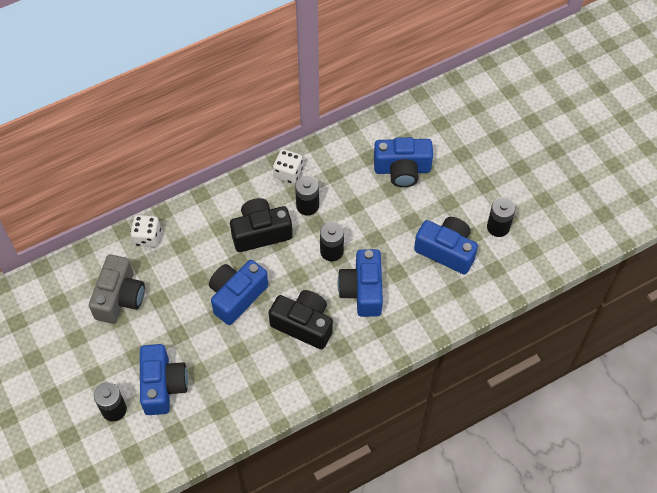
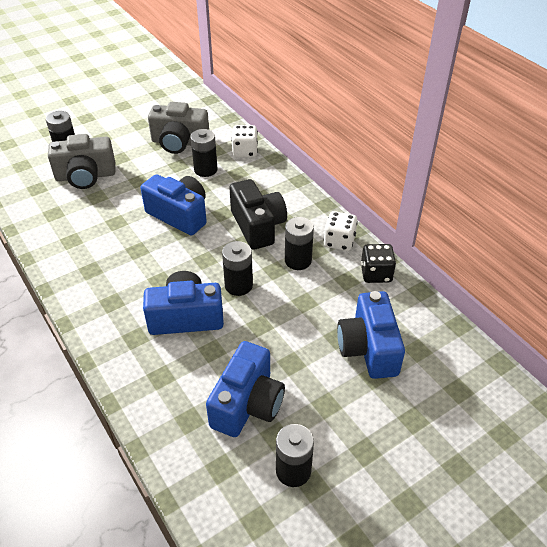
camera: 85 degrees right, 15 degrees down
(163, 385) = (86, 176): blue camera -> grey camera
(171, 273) = (205, 170): none -> black battery
(303, 324) = (143, 268): black camera -> none
(328, 153) = (376, 274): none -> black dice

